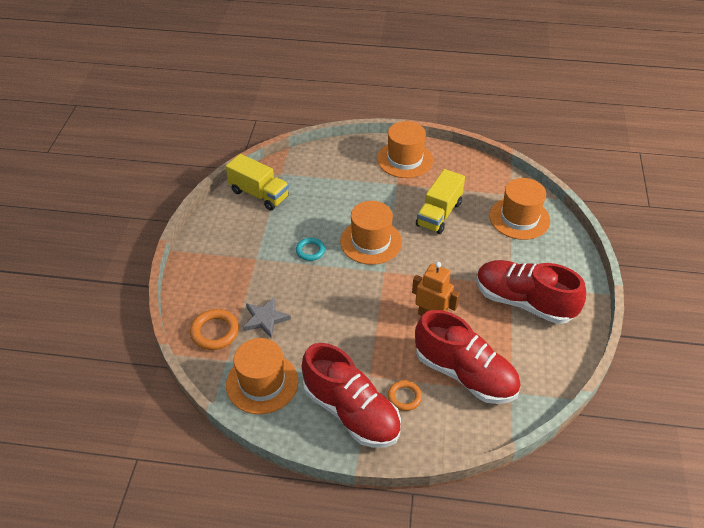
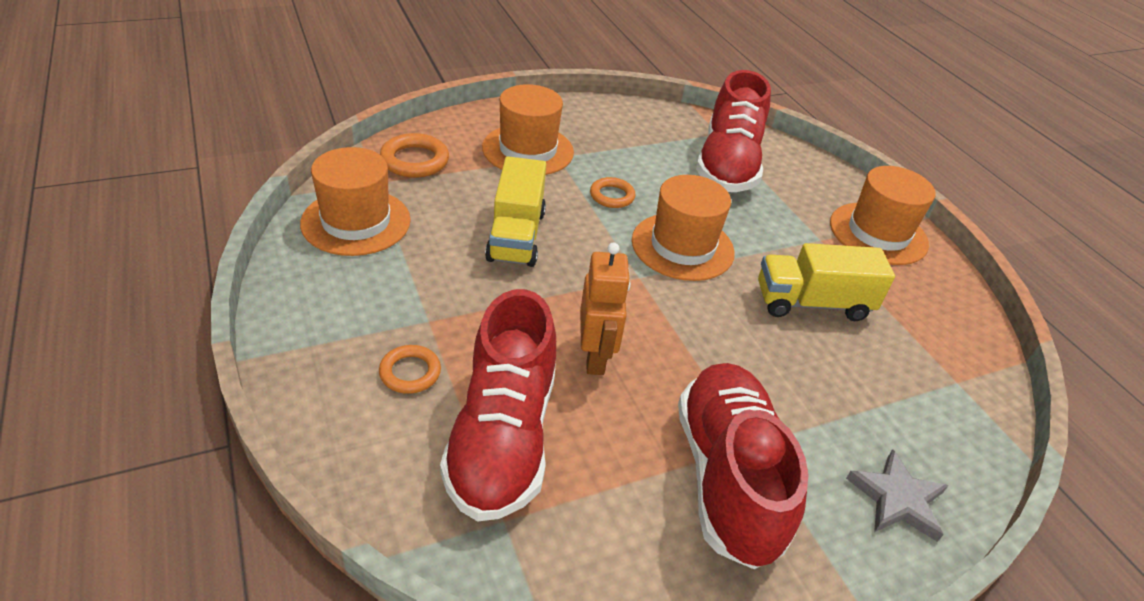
camera: 55 degrees right, 5 degrees down
(259, 194) = (666, 127): yellow truck -> yellow truck (516, 236)
(265, 319) = (464, 193): grey star -> grey star (897, 499)
(310, 251) = (612, 196): turquoise ring -> orange ring
(351, 412) = (350, 321): red shoe -> red shoe (727, 165)
(519, 218) = (916, 411): orange hat -> orange hat (528, 150)

